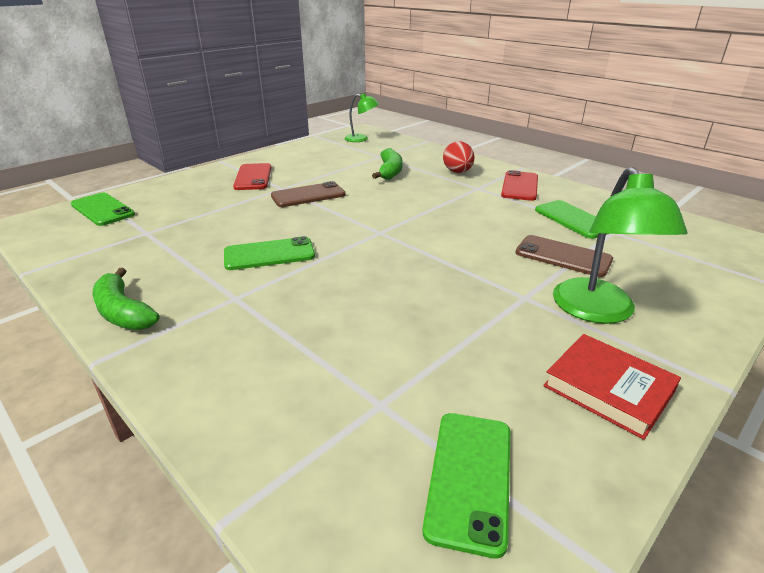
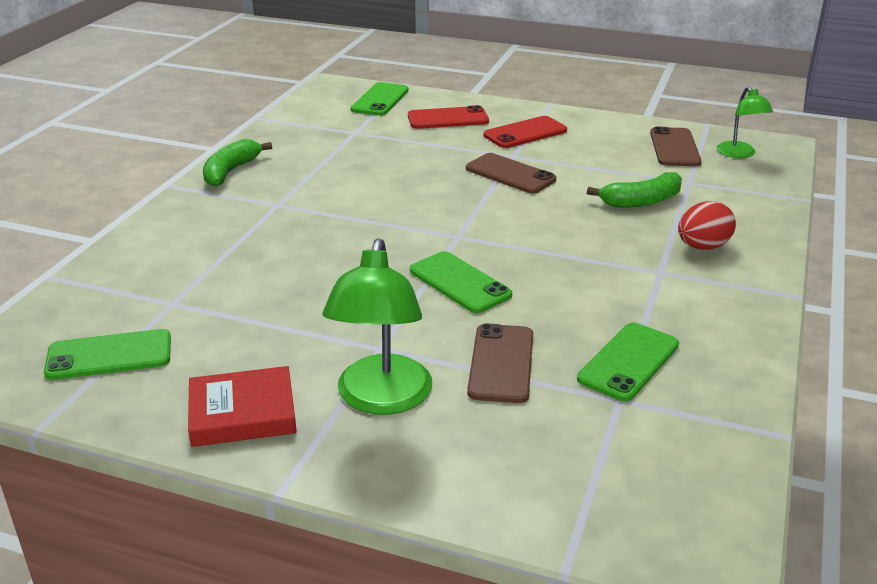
camera: 65 degrees right, 0 degrees up
(269, 254) = (360, 195): green phone -> green phone (459, 283)
(334, 149) = (675, 148): none -> brown phone
(520, 186) = (708, 304): red phone -> red phone (448, 119)
(598, 311) = (381, 399): green lamp -> green lamp turned 60 degrees counterclockwise
(608, 389) = (242, 413): red book -> red book turned 60 degrees clockwise

